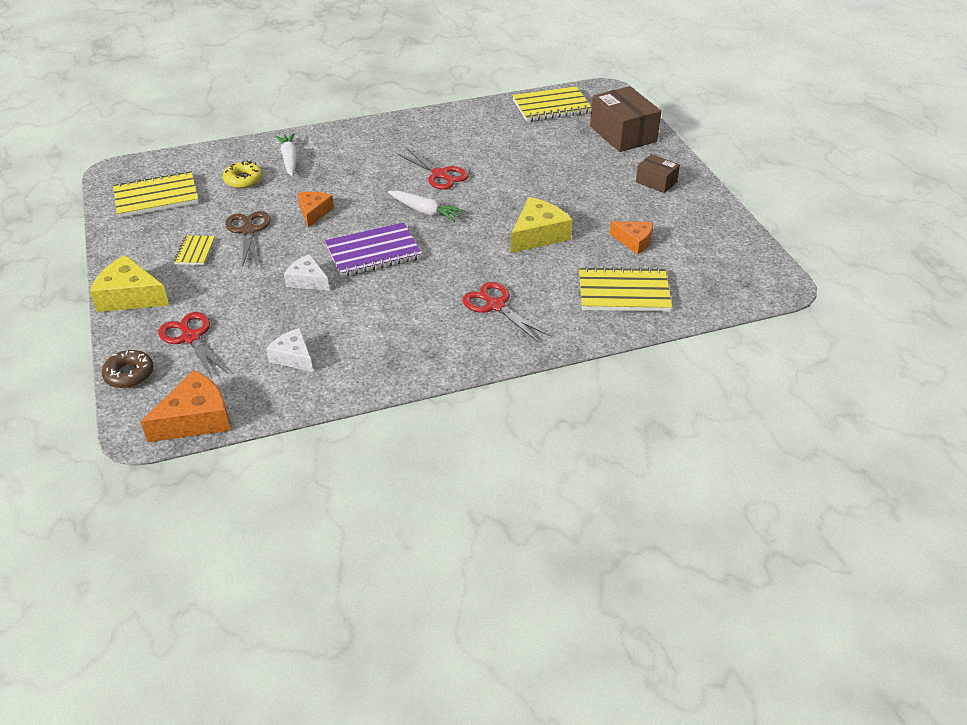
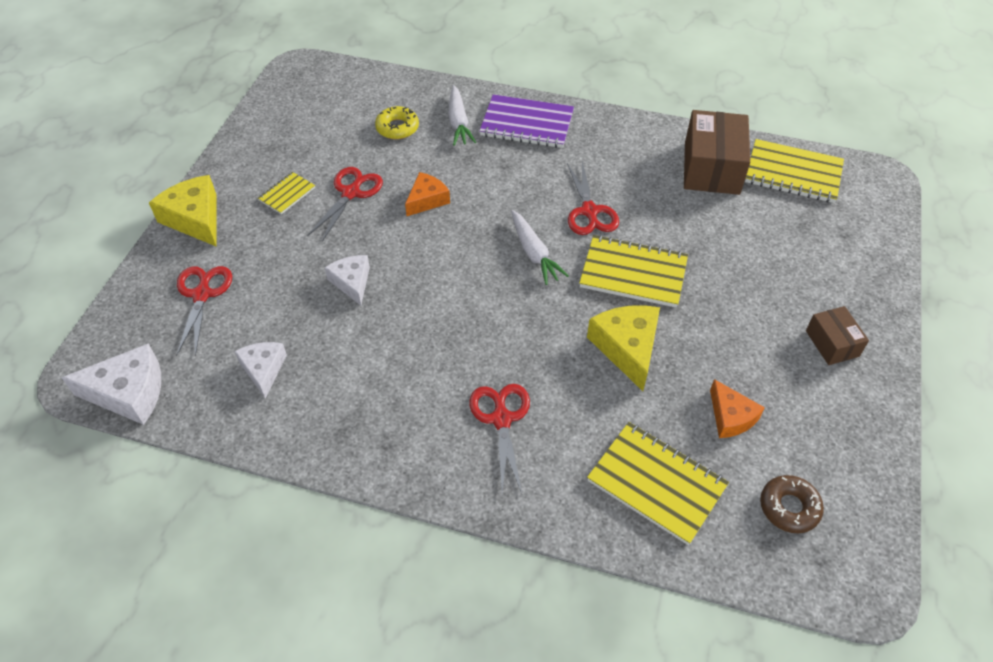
camera: 35 degrees right, 10 degrees up
(129, 374) = (123, 308): brown donut -> brown donut (789, 507)
(156, 197) = (308, 113): yellow notebook -> yellow notebook (633, 273)
(196, 419) = (129, 393): orange cheese -> white cheese
(248, 231) = (351, 193): brown scissors -> red scissors
(289, 160) = (458, 122): white carrot -> white carrot turned 150 degrees clockwise
(373, 252) = (440, 280): purple notebook -> purple notebook (527, 124)
(538, 235) = (627, 348): yellow cheese -> yellow cheese turned 90 degrees counterclockwise
(623, 134) = (848, 252): brown box -> brown box (711, 168)

